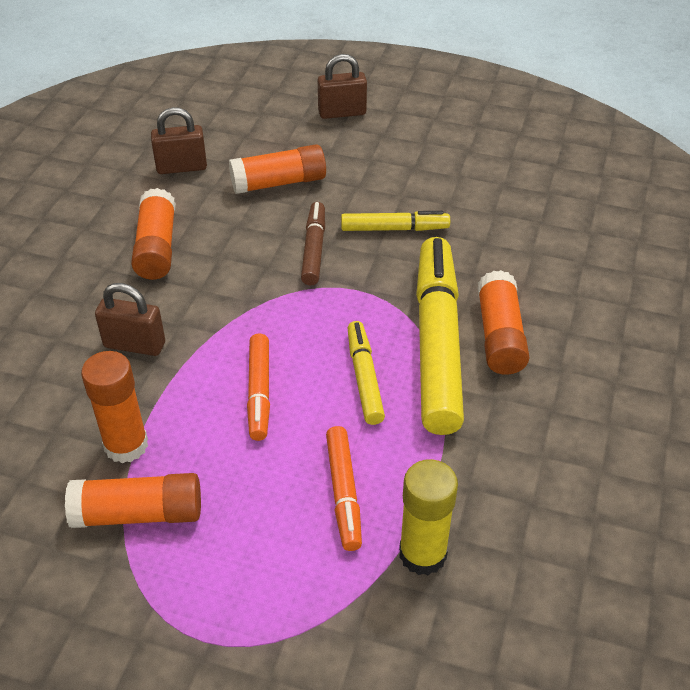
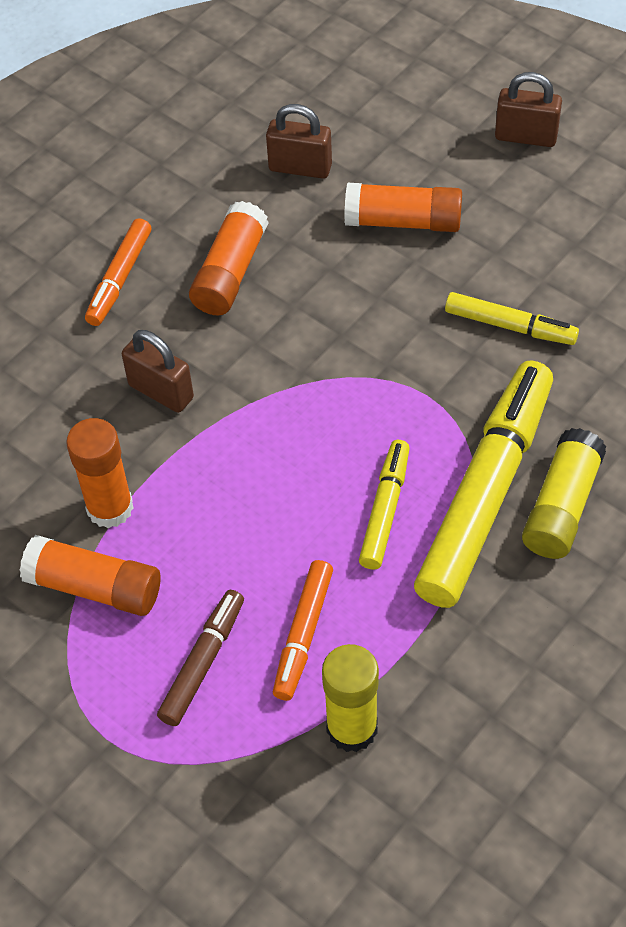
camera: 25 degrees right, 10 degrees up
(259, 392) = (266, 490): orange marker -> orange marker (119, 278)
(314, 249) = (403, 327): brown marker -> brown marker (203, 662)
(499, 336) = (562, 506): orange glue stick -> yellow glue stick

